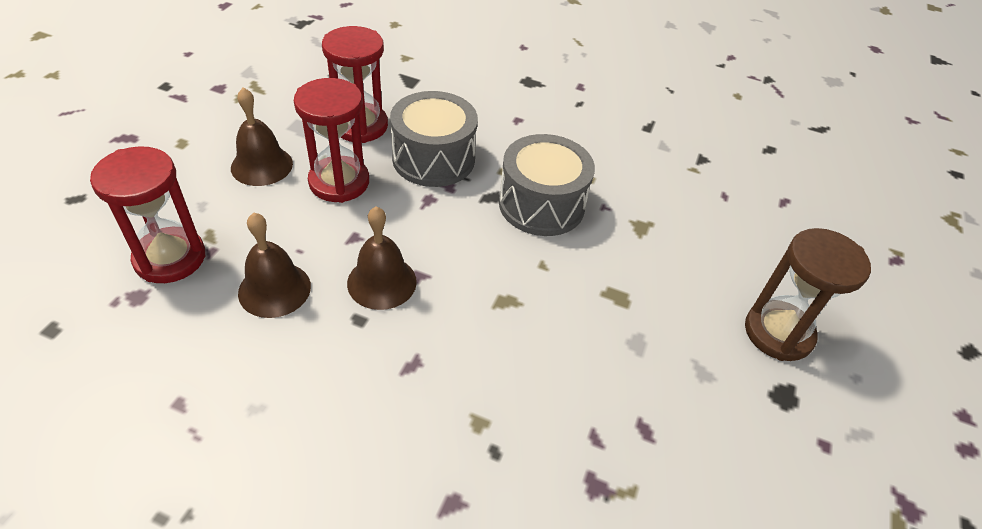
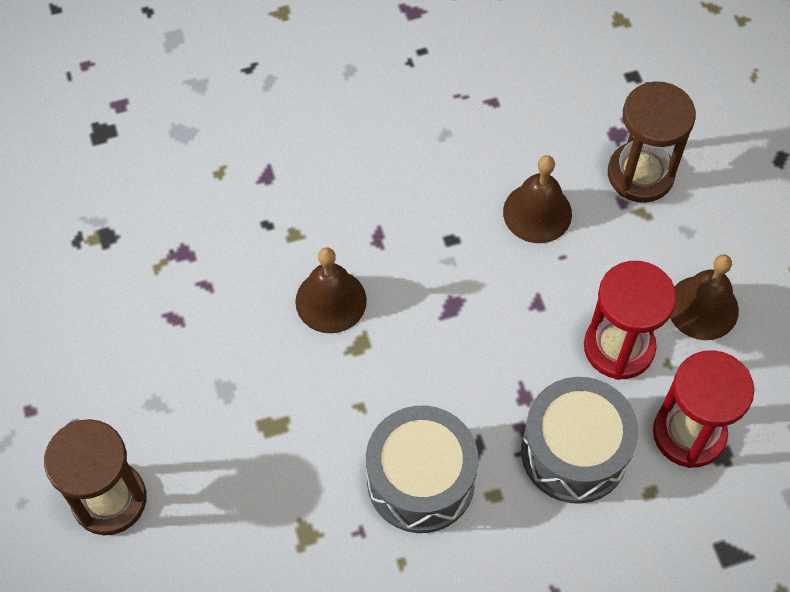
camera: 145 degrees right, 15 degrees up
(170, 258) = (640, 174): red hourglass -> brown hourglass
(382, 282) = (469, 282): brown bell -> brown bell (331, 301)

